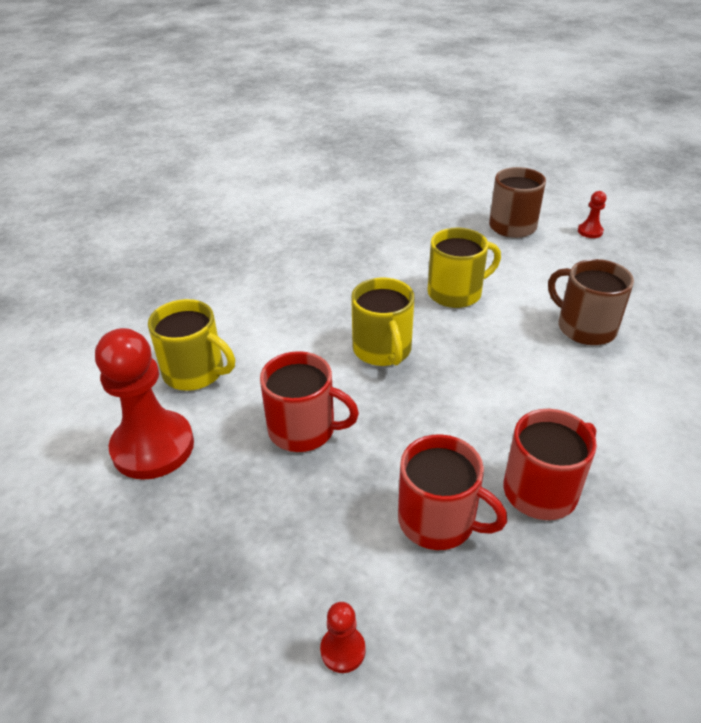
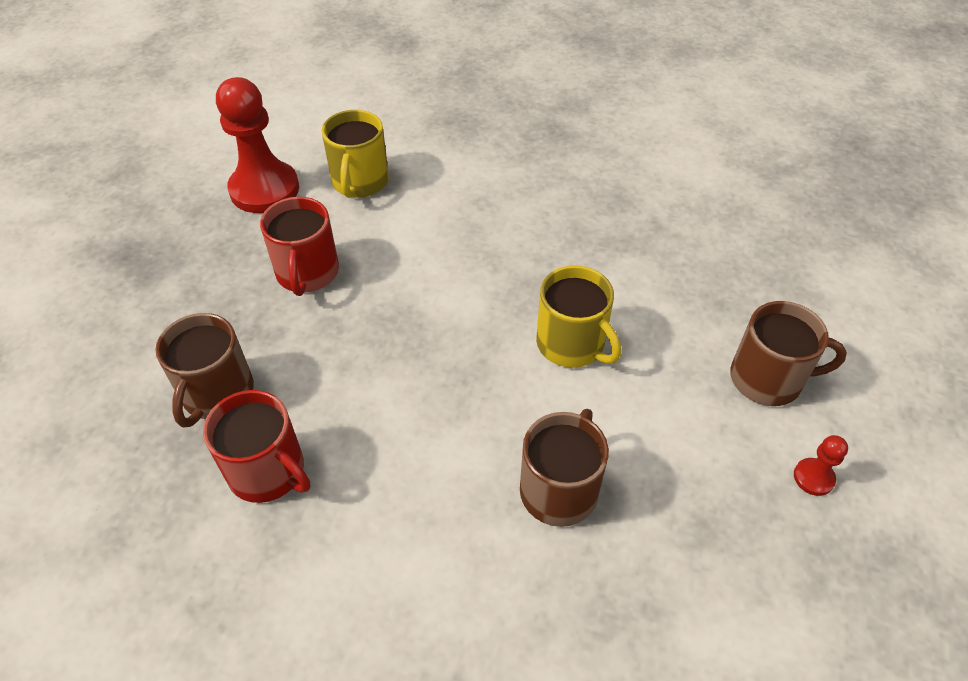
camera: 70 degrees right, 10 degrees up
(343, 650) = (85, 358): red pawn -> none
(382, 349) = (439, 301): yellow mug -> none
(438, 520) = (217, 393): red mug -> brown mug

